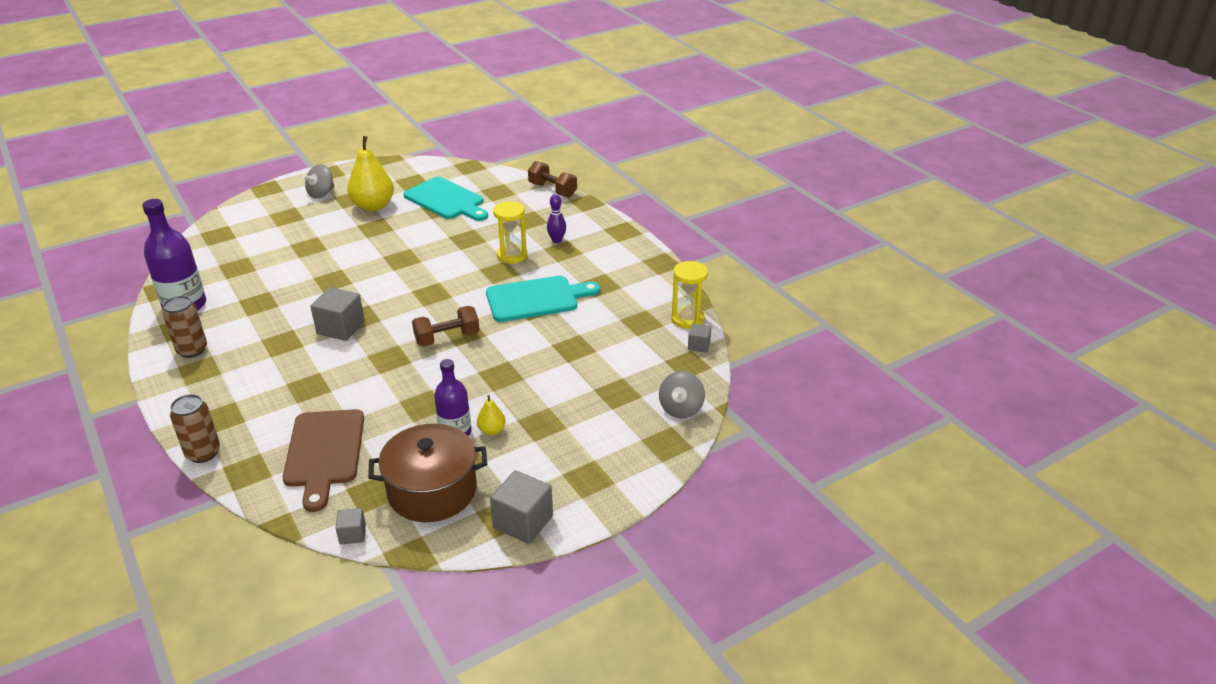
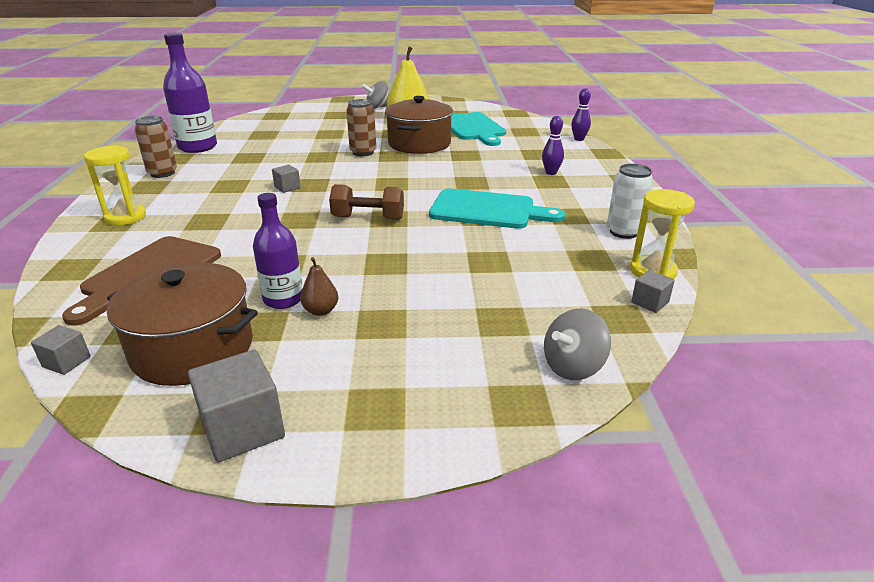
camera: 30 degrees right, 5 degrees down
(203, 453) = (63, 243): brown can -> brown can (363, 152)
(341, 328) = (287, 187): grey cube -> grey cube, size x0.54
(413, 236) = (419, 144): none -> brown pot
(492, 430) = (321, 311): yellow pear -> brown pear
(512, 255) = (495, 174): yellow hourglass -> yellow hourglass (125, 217)
(552, 190) = (579, 139): brown dumbbell -> purple bowling pin
(649, 289) = (624, 232): none -> white can

